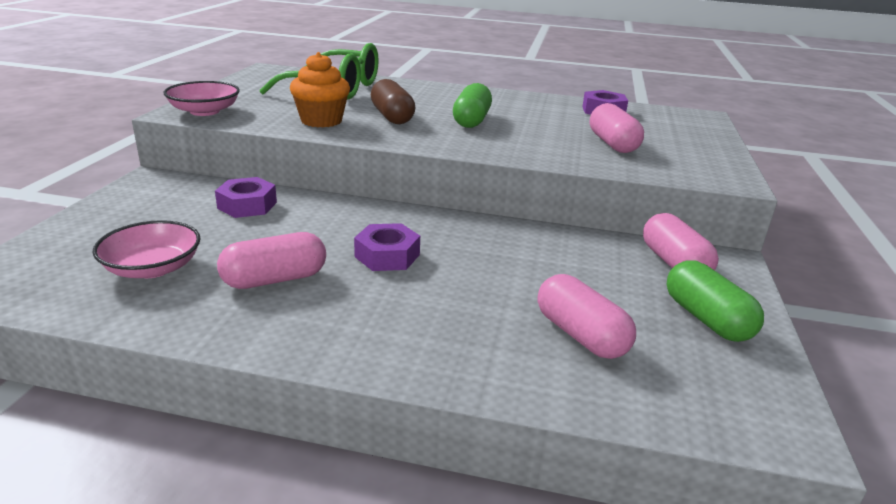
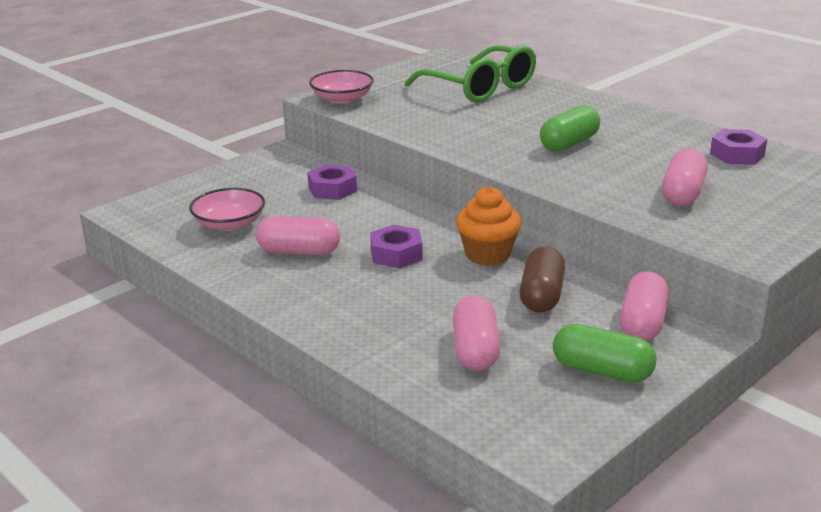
camera: 35 degrees right, 0 degrees up
(321, 121) = (427, 123): orange cupcake -> orange cupcake (487, 254)
(392, 117) = (495, 128): brown capsule -> brown capsule (541, 296)
(707, 319) = (602, 371): green capsule -> green capsule turned 75 degrees counterclockwise

